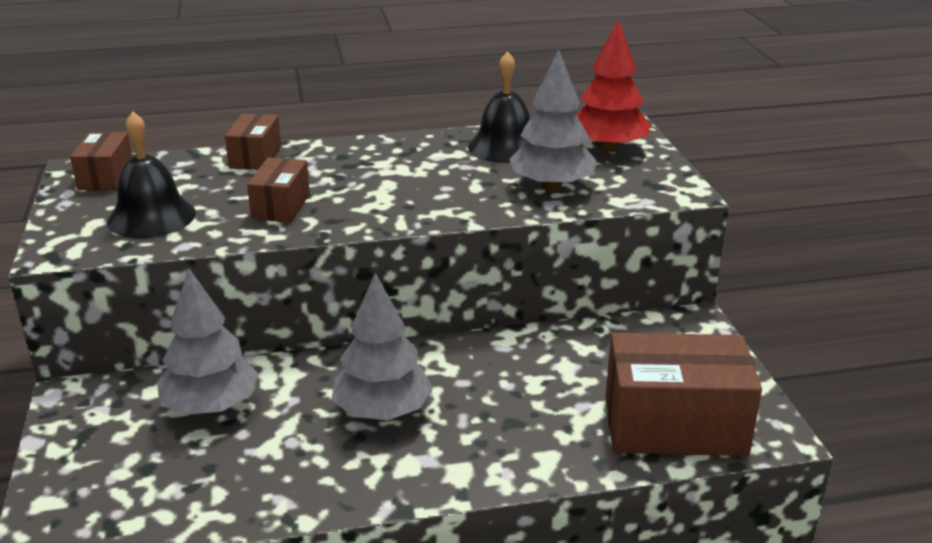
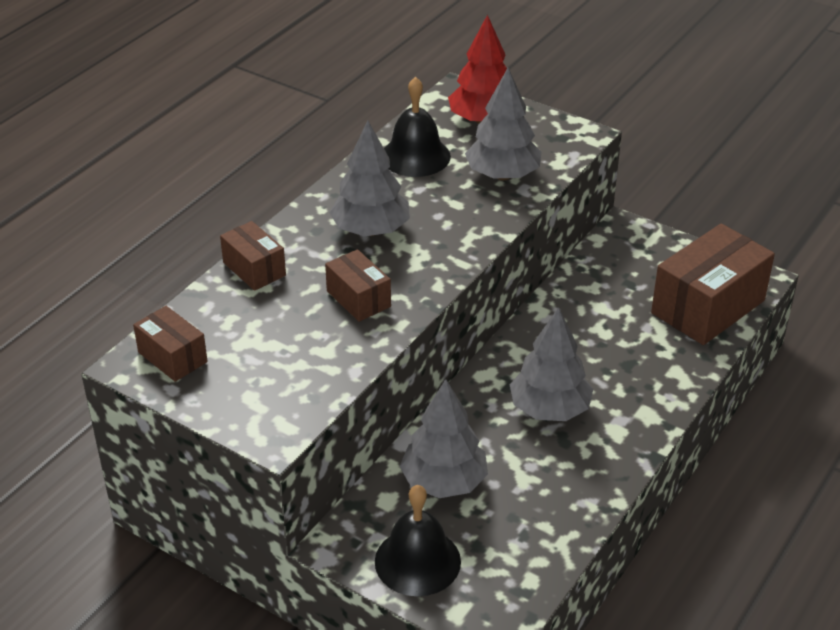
camera: 45 degrees left, 10 degrees up
(151, 217) = (284, 365): black bell -> black bell (417, 561)
(377, 173) = (370, 230): none -> grey tree

